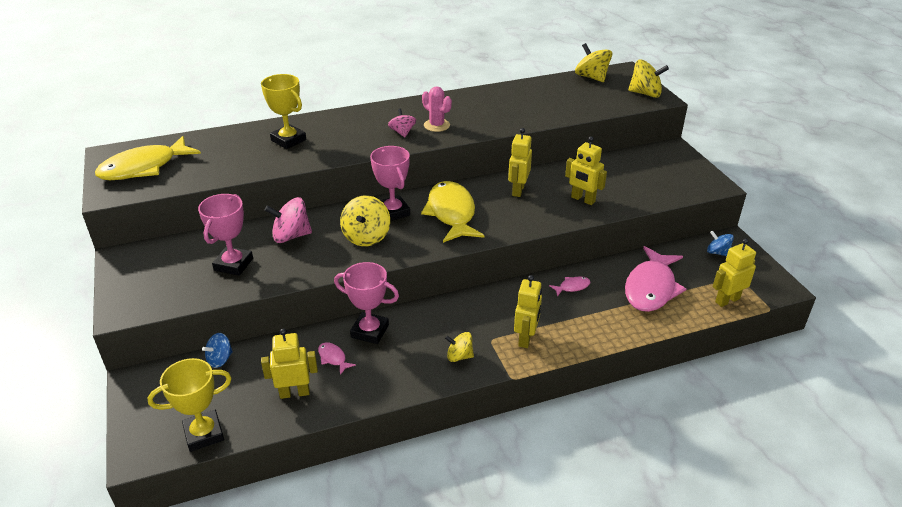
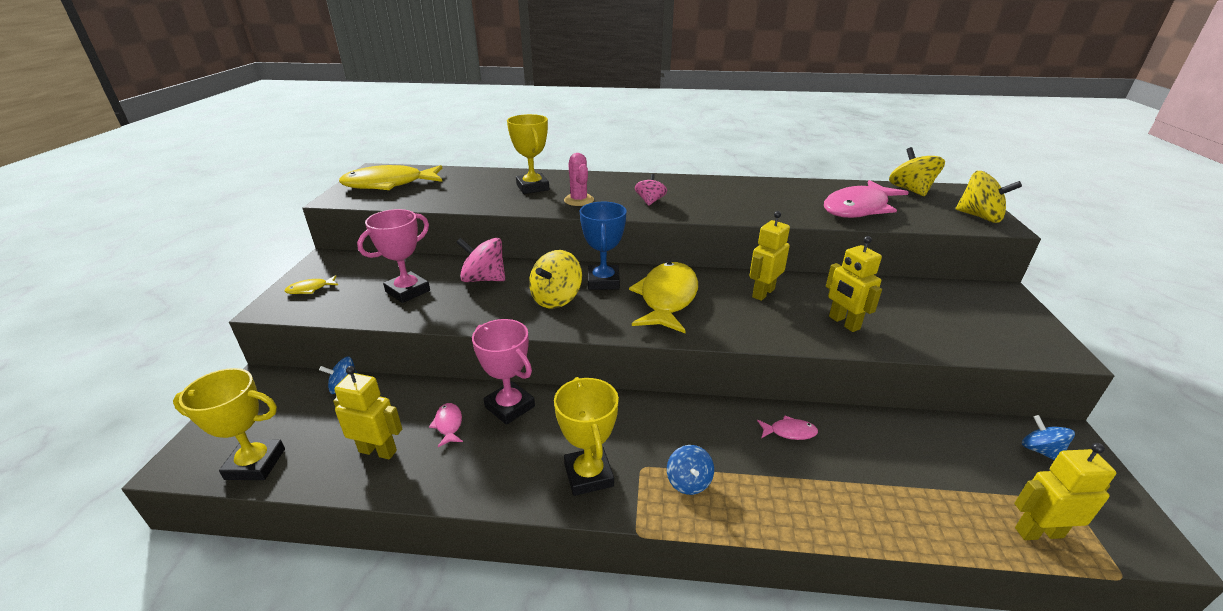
camera: 25 degrees right, 5 degrees down
(139, 287) = (310, 289): none -> yellow fish
(393, 212) = (603, 281): pink trophy -> blue trophy
(436, 125) = (692, 202): pink cactus -> pink cactus (579, 200)
(459, 356) = (588, 475): yellow spinning top -> yellow trophy
(526, 338) = (688, 482): yellow robot -> blue spinning top
(651, 288) = (909, 470): pink fish -> pink fish (858, 208)

